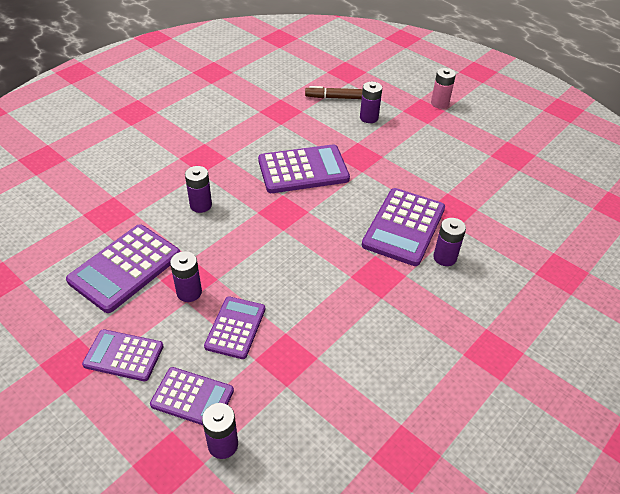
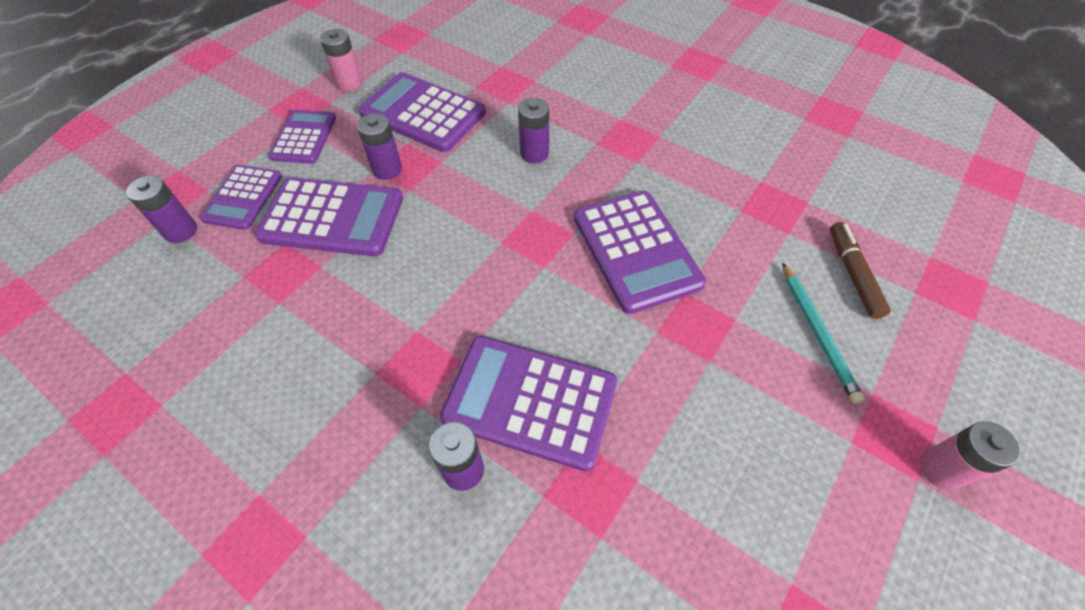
camera: 85 degrees right, 10 degrees up
(54, 323) = (349, 83): none -> pink battery
(235, 327) = (332, 218): purple calculator -> purple calculator, size x1.60
(369, 118) = (817, 333): purple battery -> turquoise pencil

